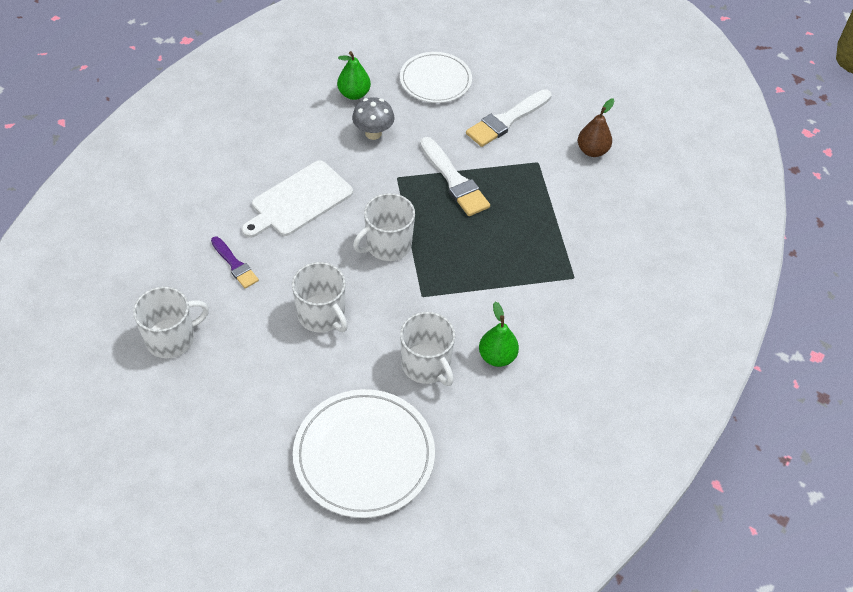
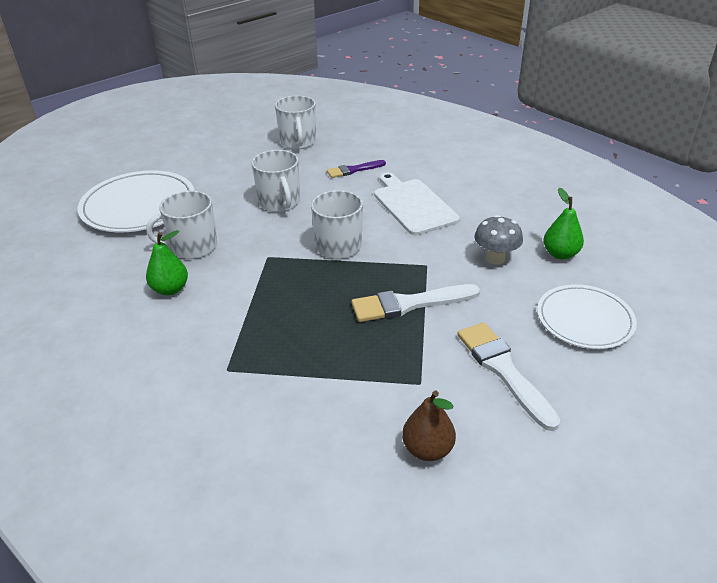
camera: 110 degrees right, 15 degrees down
(322, 315) = (279, 202): white mug -> white mug turned 90 degrees counterclockwise

